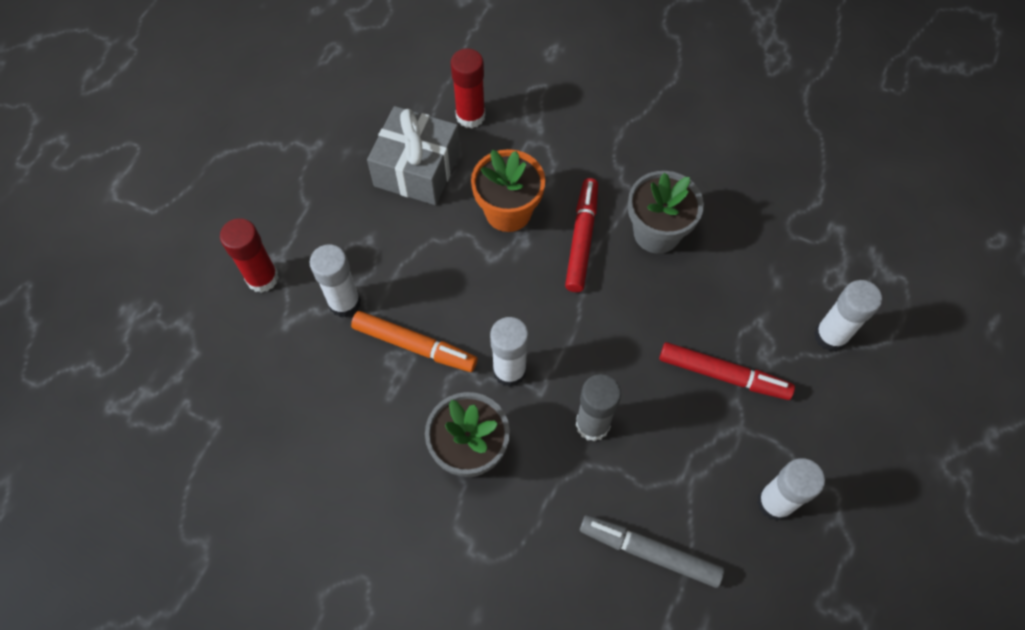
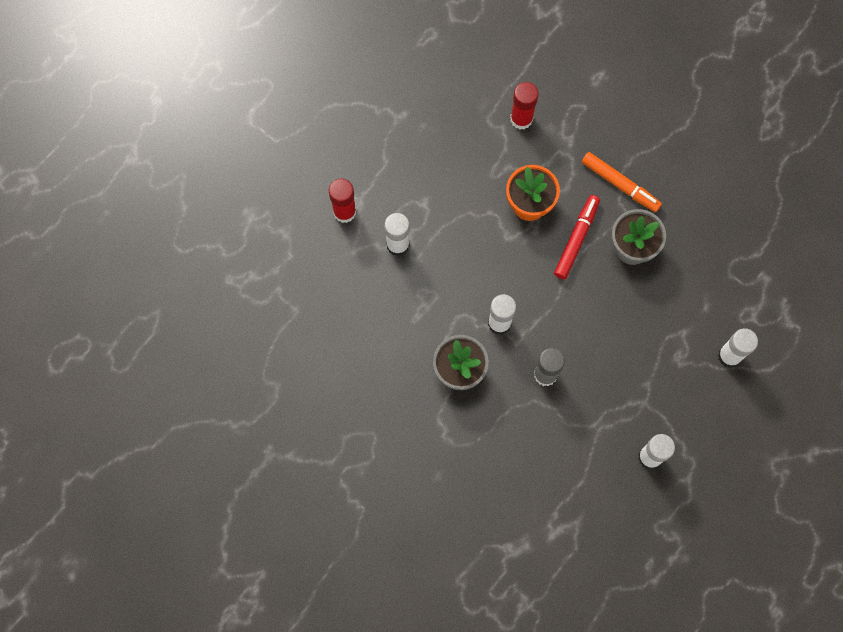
camera: 15 degrees right, 10 degrees up
(414, 346) = (439, 288): orange marker -> orange marker (620, 184)
(417, 169) = (471, 153): grey gift -> none
(649, 552) = (558, 466): grey marker -> none
(723, 375) = (645, 364): red marker -> none

